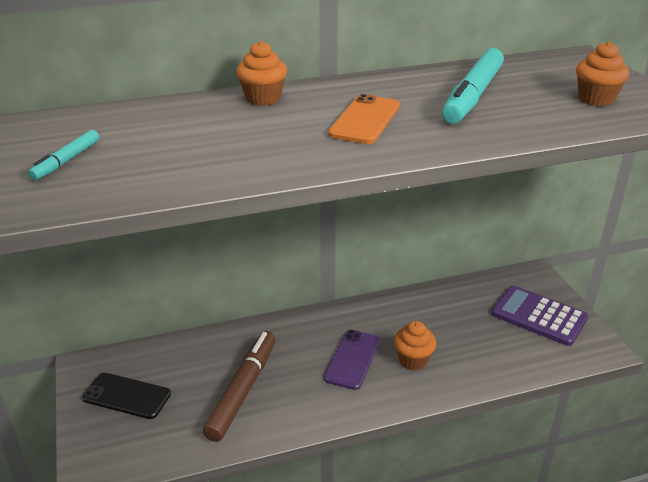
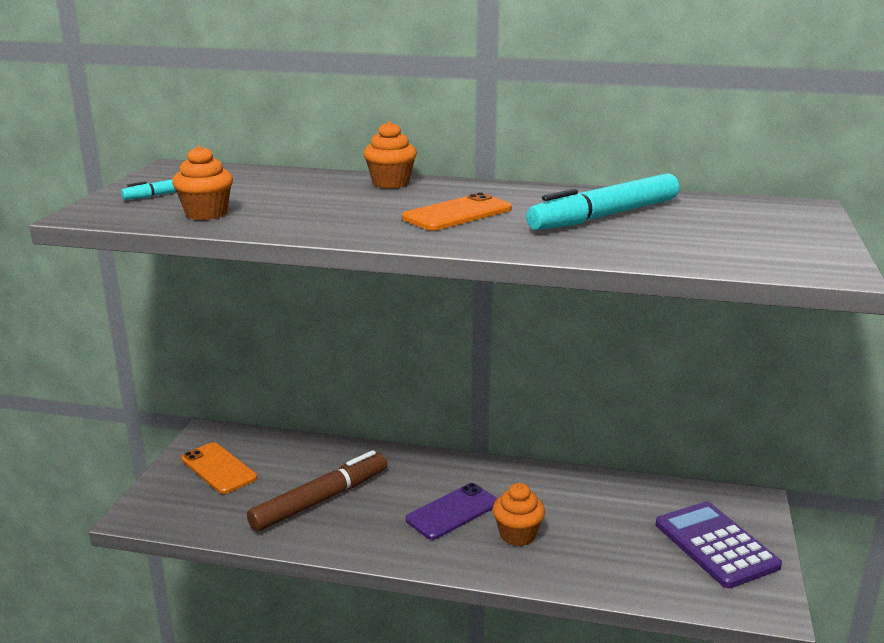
camera: 30 degrees right, 10 degrees down
(127, 396) = (218, 468): black phone -> orange phone
(596, 99) = (748, 243): orange cupcake -> orange cupcake (206, 213)

